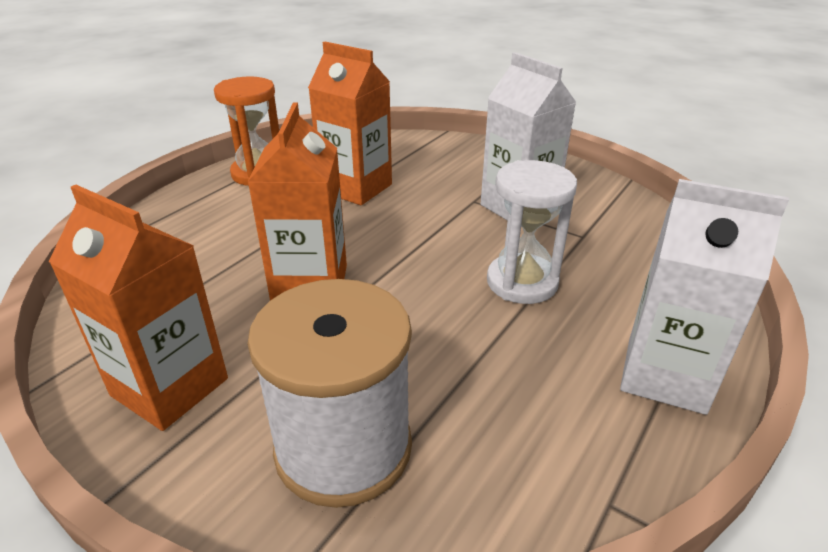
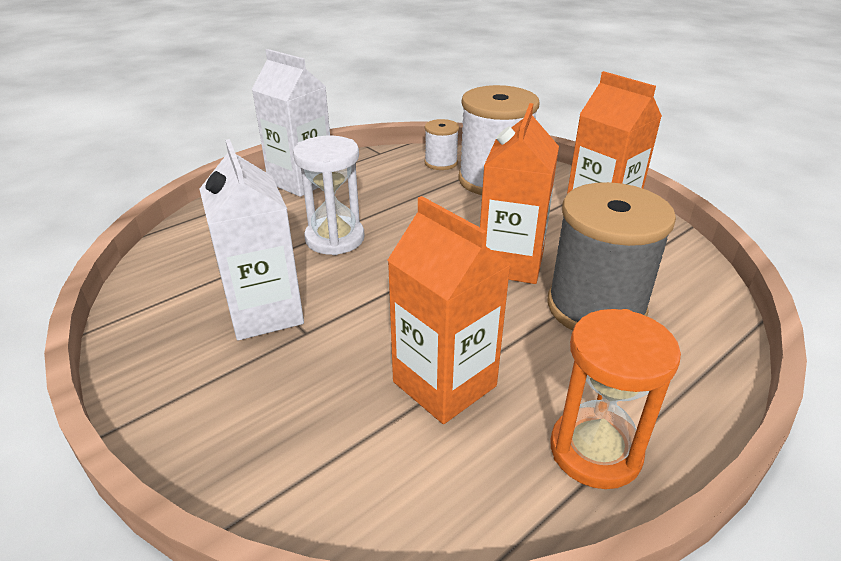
camera: 165 degrees left, 0 degrees up
(228, 252) = (596, 307): none -> grey spool
(462, 490) = (441, 163): none -> white spool

